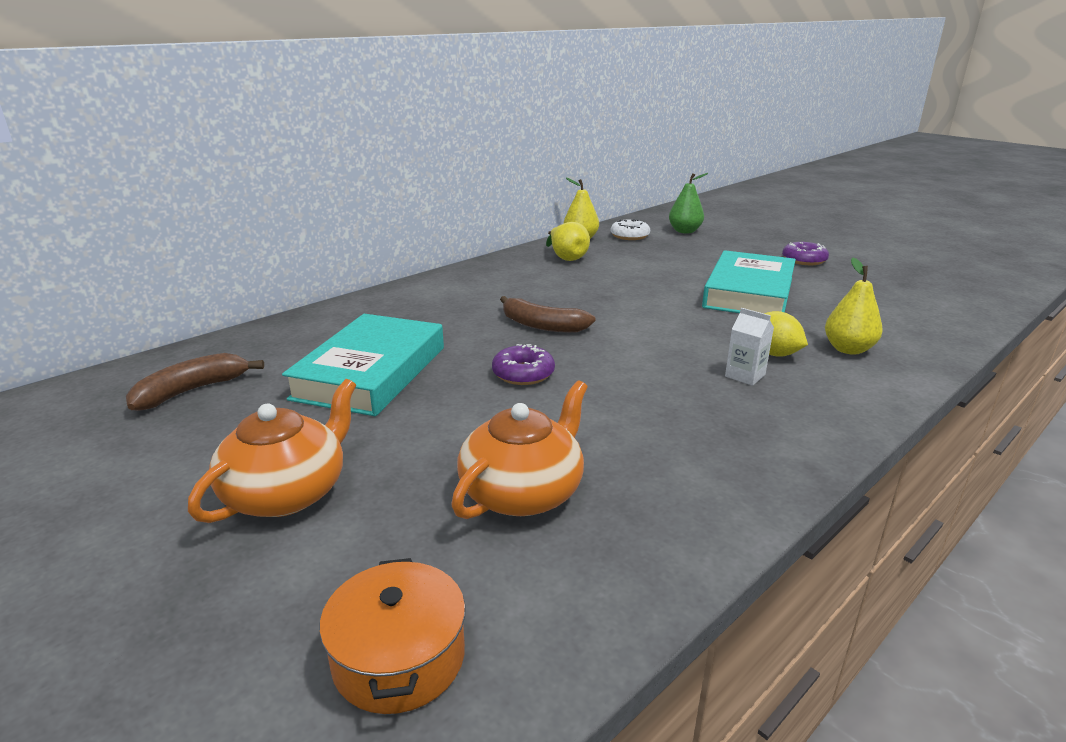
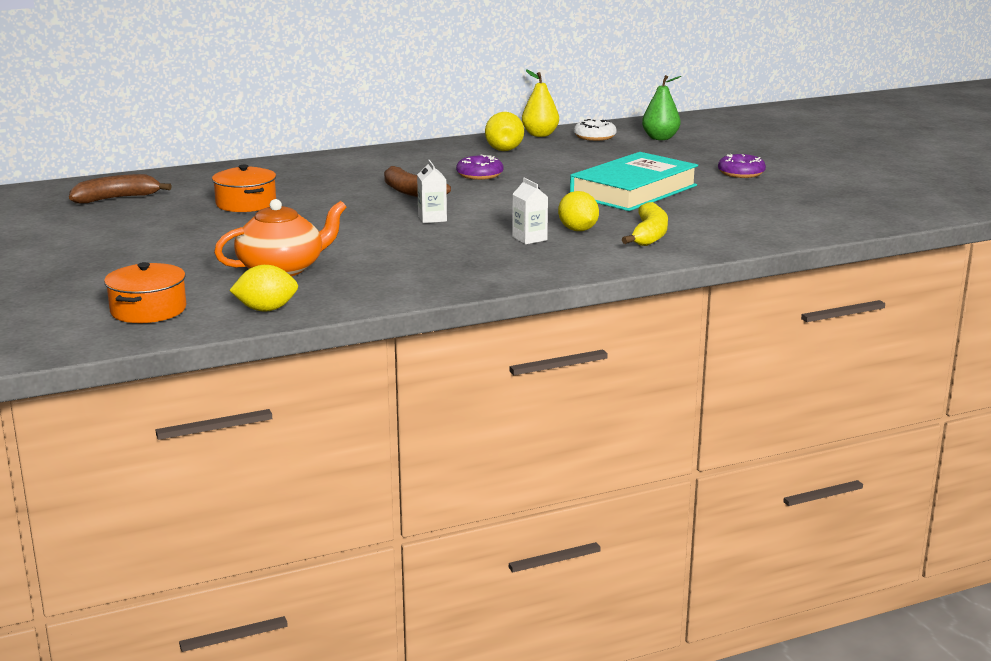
camera: 20 degrees right, 5 degrees down
(287, 492) = (140, 250): orange teapot -> none
(371, 373) = (246, 204): turquoise book -> orange pot
(523, 373) = (357, 217): purple donut -> purple donut (479, 175)
(587, 602) = (266, 309): none -> yellow lemon
(608, 361) = (432, 218): none -> white carton
(848, 349) = (649, 235): yellow pear -> yellow banana

